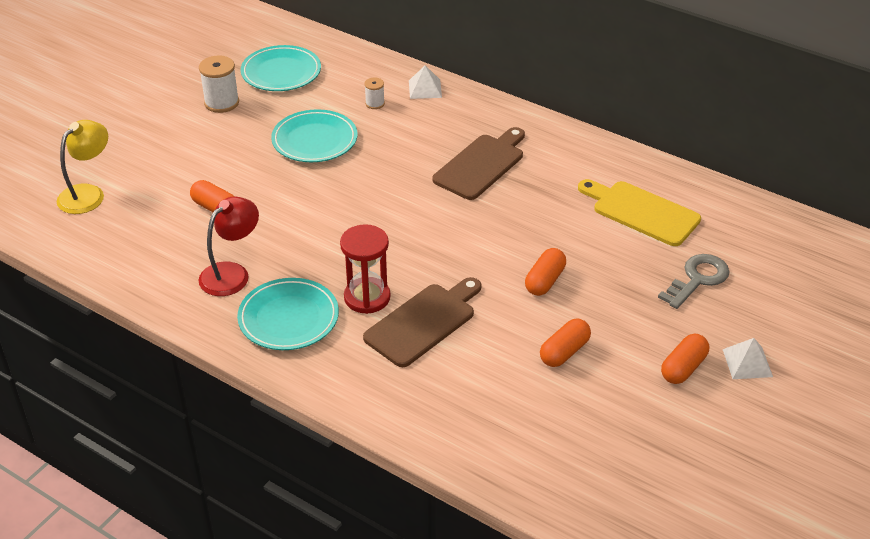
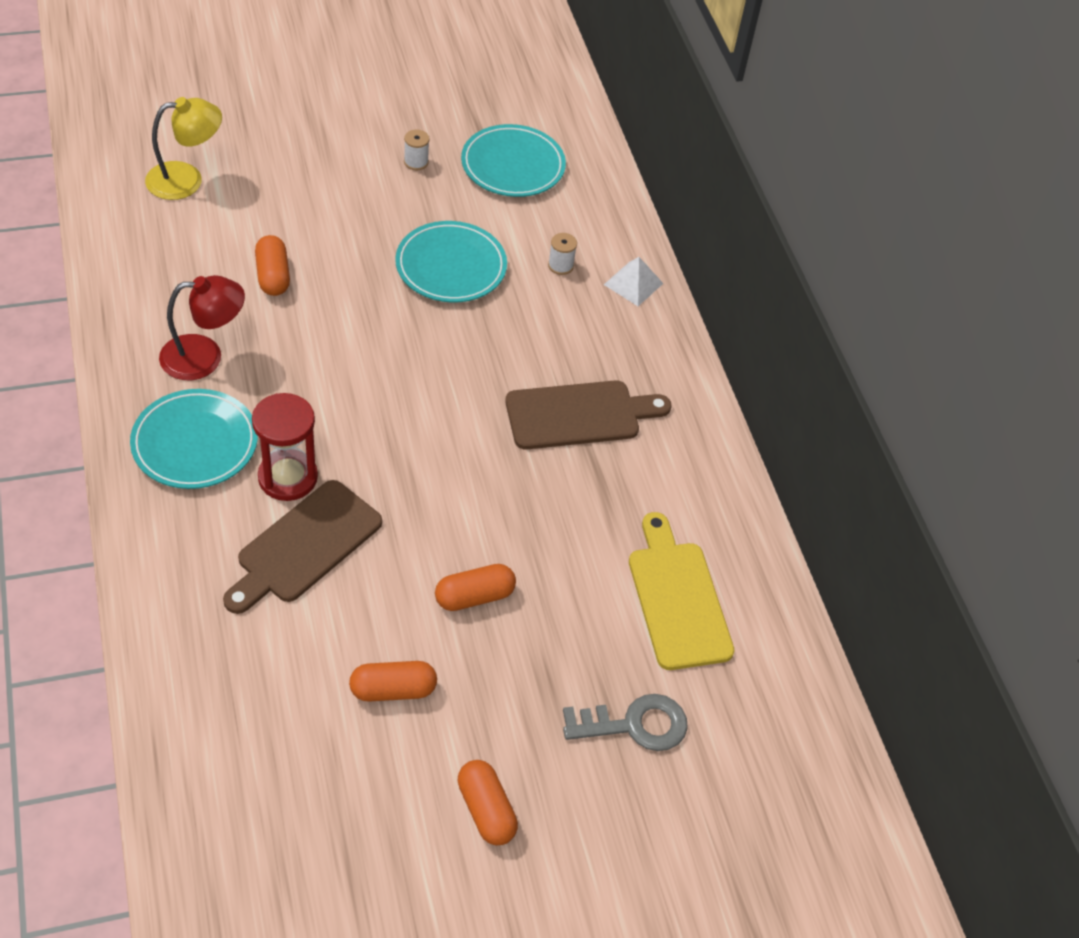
camera: 35 degrees right, 10 degrees up
(222, 103) = (416, 162): white spool -> white spool, size x0.56
(423, 322) = (305, 546): brown cutting board -> brown cutting board turned 135 degrees clockwise
(683, 368) = (486, 810): orange capsule -> orange capsule turned 75 degrees clockwise
(747, 363) = (560, 863): white pyramid -> none

